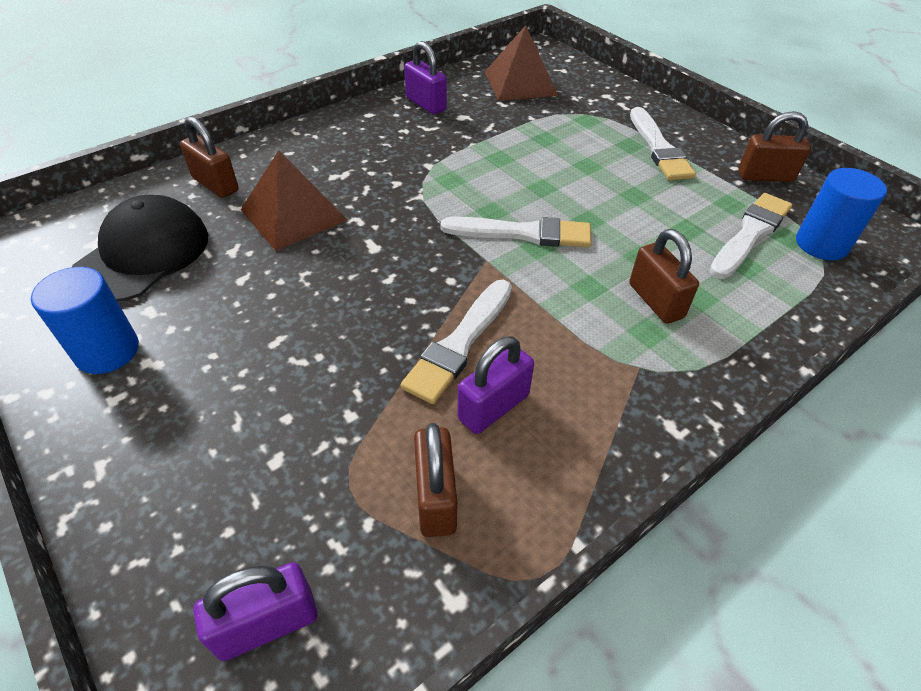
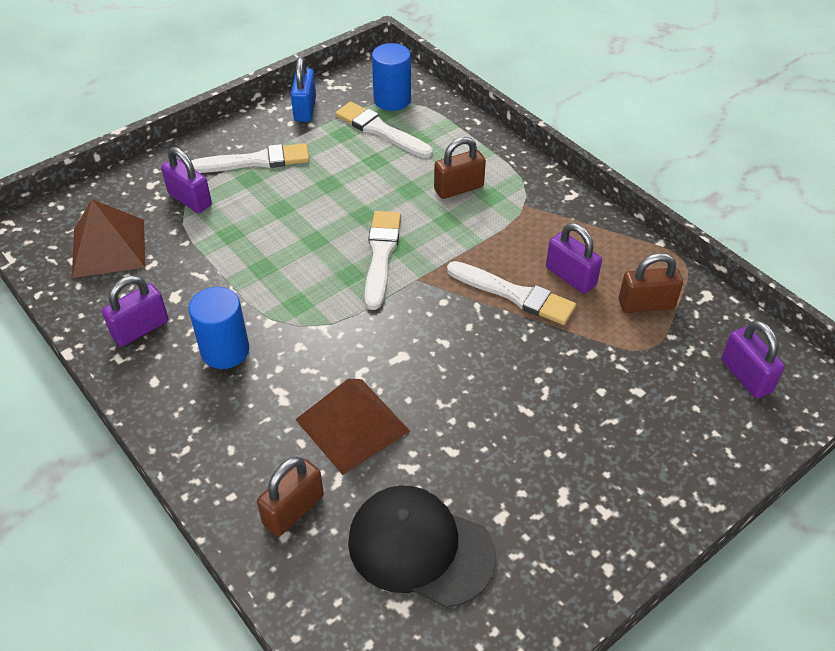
camera: 90 degrees left, 0 degrees up
(107, 351) = (555, 534): blue cylinder -> blue cylinder (225, 350)
(589, 115) = (190, 200): none -> purple padlock
(765, 176) = (305, 109): brown padlock -> blue padlock

